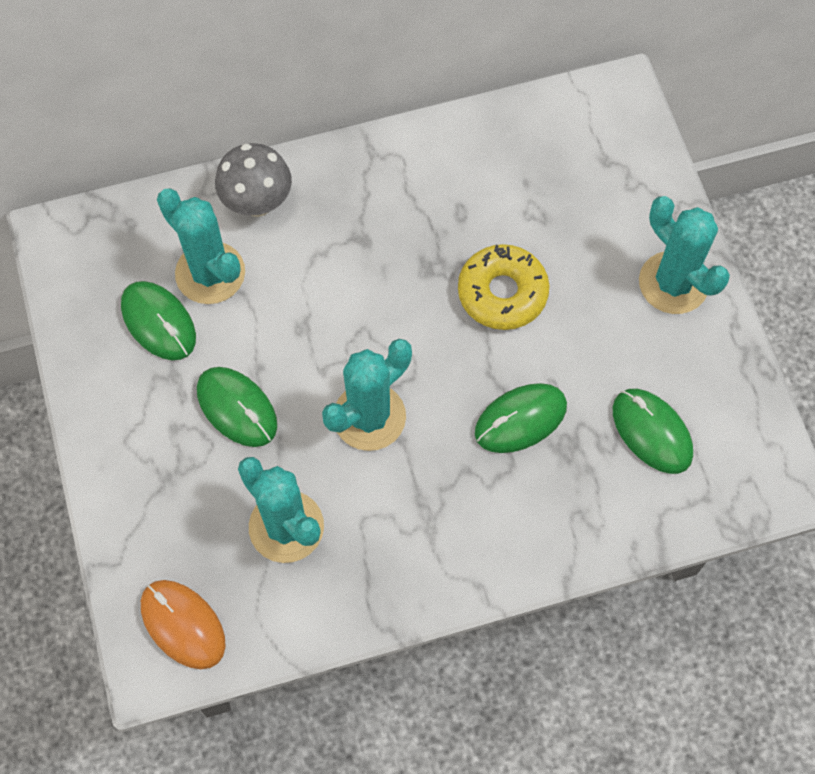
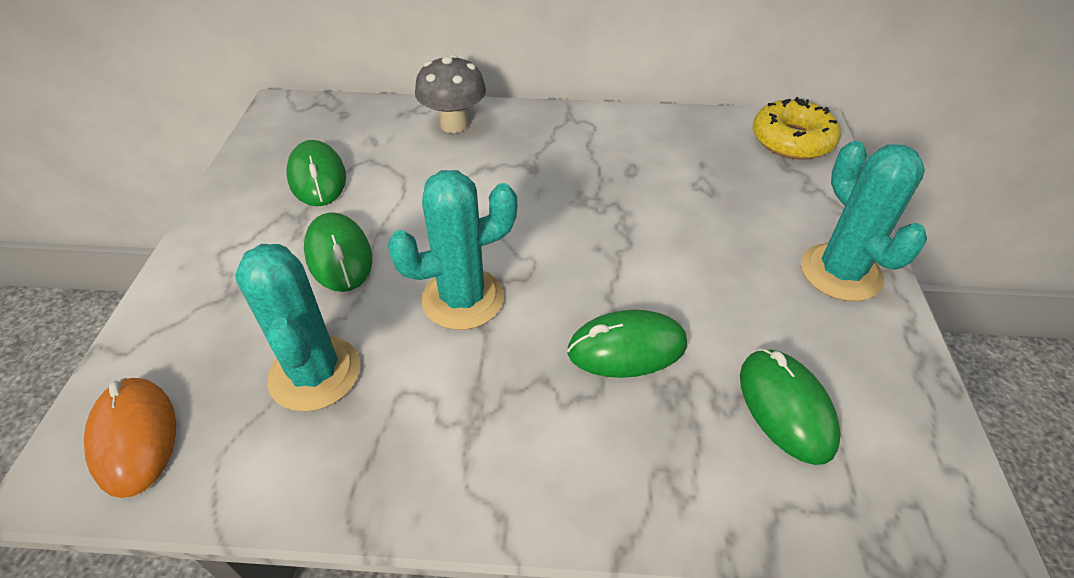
camera: 20 degrees right, 20 degrees down
(210, 273) = (384, 157): turquoise cactus -> none
(502, 293) = (649, 235): yellow donut -> yellow donut (792, 140)

